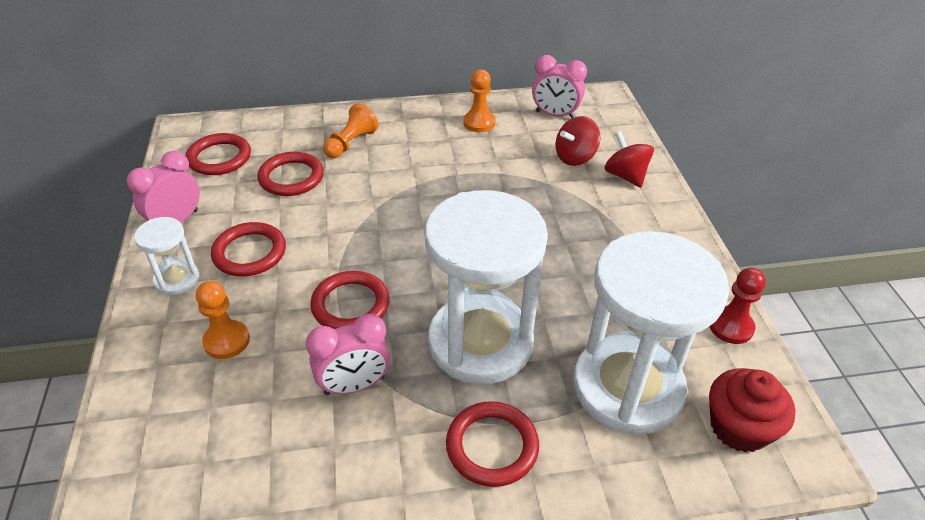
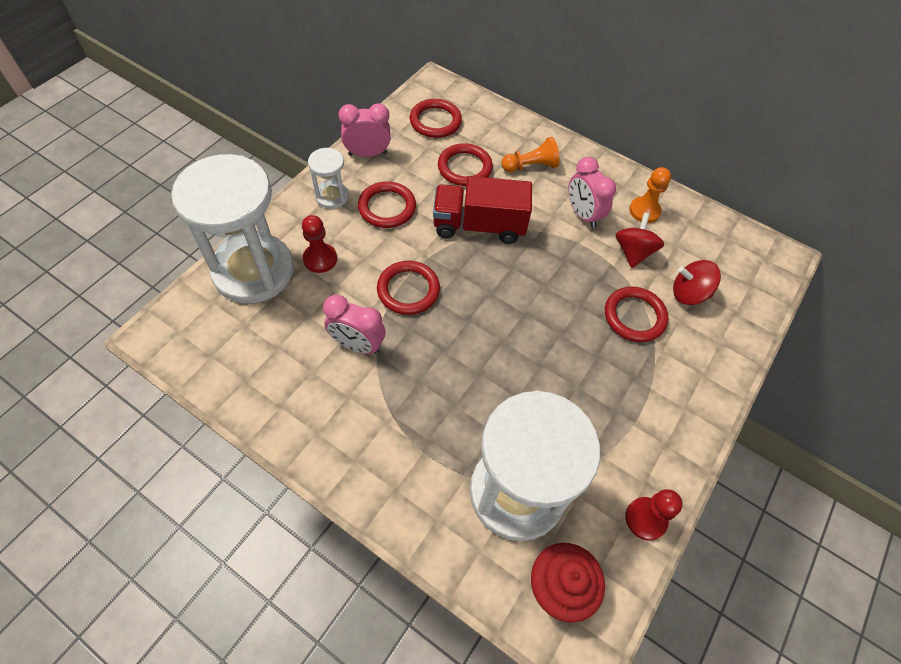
camera: 40 degrees right, 15 degrees up
(226, 341) = (320, 259): orange pawn -> red pawn
(357, 213) = (479, 226): none -> red truck
(480, 342) = (458, 380): white hourglass -> white hourglass (253, 271)
(492, 446) = (392, 451): red ring -> red ring (634, 316)
(555, 115) = (716, 245): pink clock -> pink clock (583, 215)
(625, 176) = (712, 339): red spinning top -> red spinning top (633, 252)

